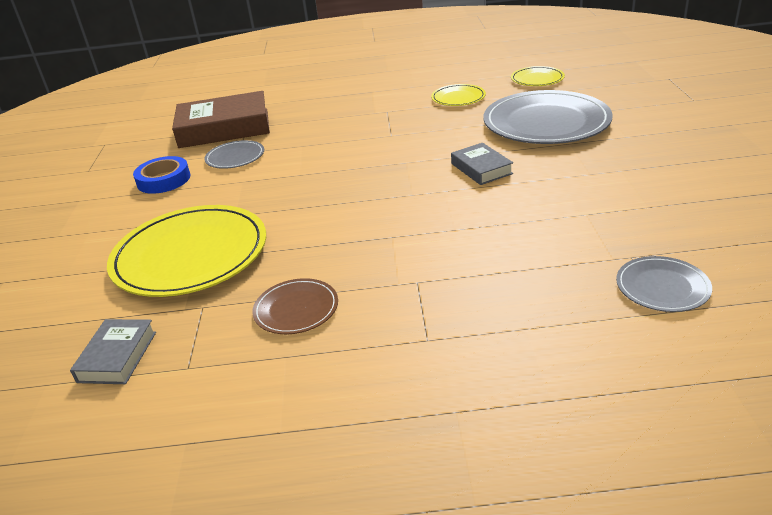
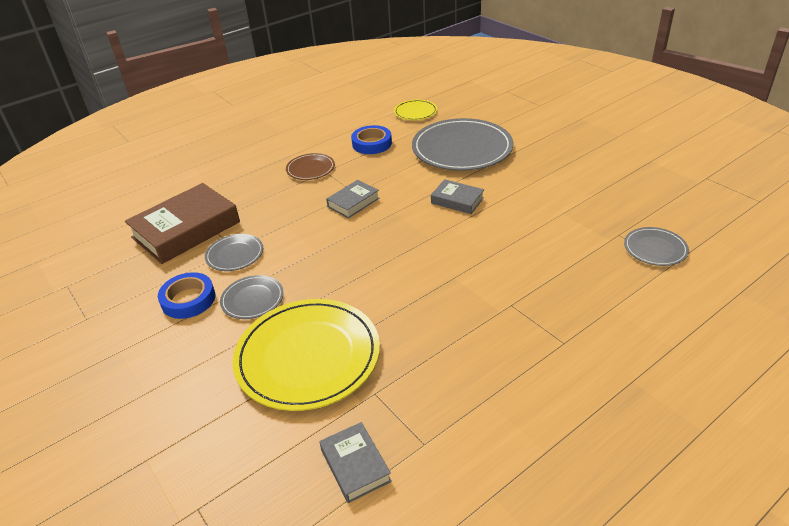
camera: 35 degrees left, 5 degrees up
(206, 195) = (252, 299): none -> grey plate
(296, 309) = (451, 362): brown plate -> brown plate (310, 169)
(379, 143) = (353, 202): none -> grey book
(458, 98) = (372, 143): yellow plate -> blue tape

